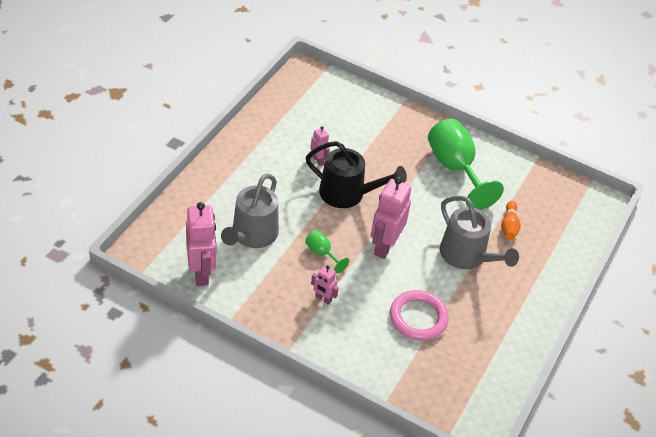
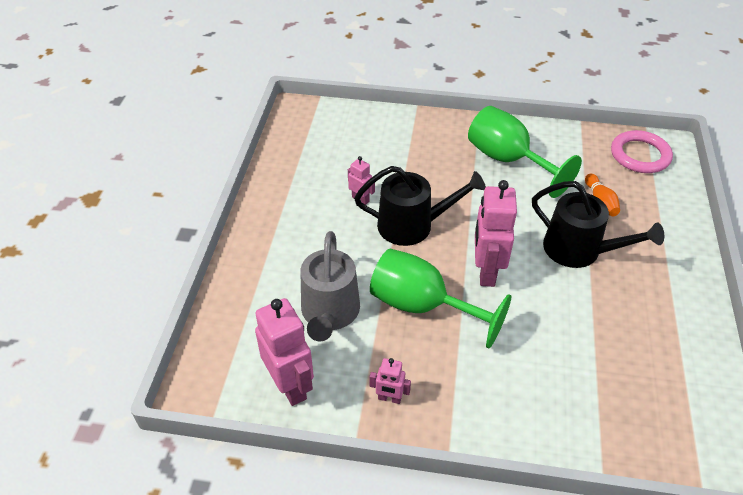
camera: 15 degrees left, 0 degrees up
(322, 253) = (422, 306): green goblet -> green goblet, size x2.17
(323, 299) = (454, 363): pink robot -> pink robot (389, 398)
(418, 318) = (573, 344): pink ring -> pink ring (640, 155)
(466, 256) = (578, 250): grey watering can -> black watering can

